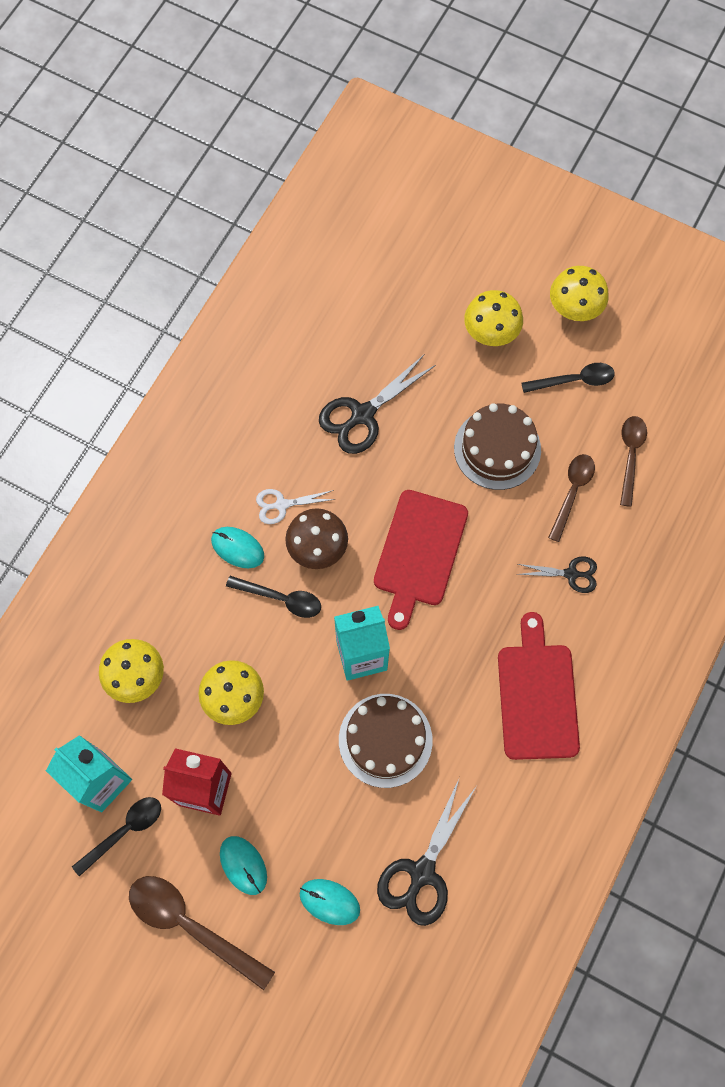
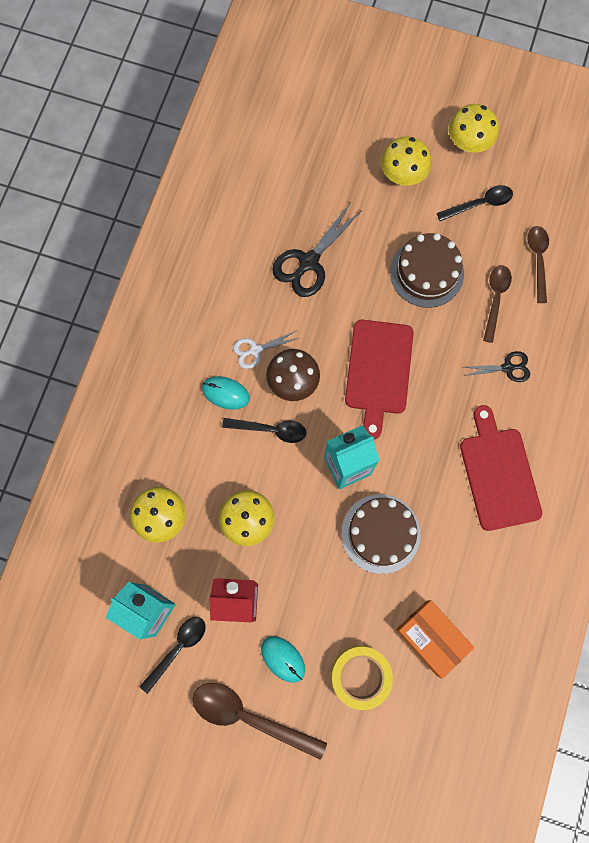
camera: 10 degrees left, 5 degrees up
(329, 902) = (360, 676): turquoise mouse -> yellow tape
(422, 872) = (431, 638): black scissors -> orange box

